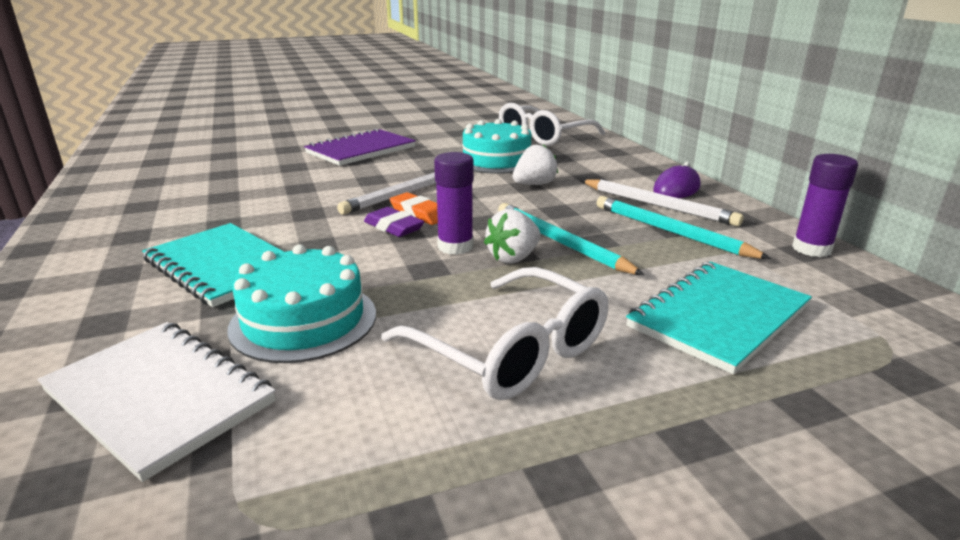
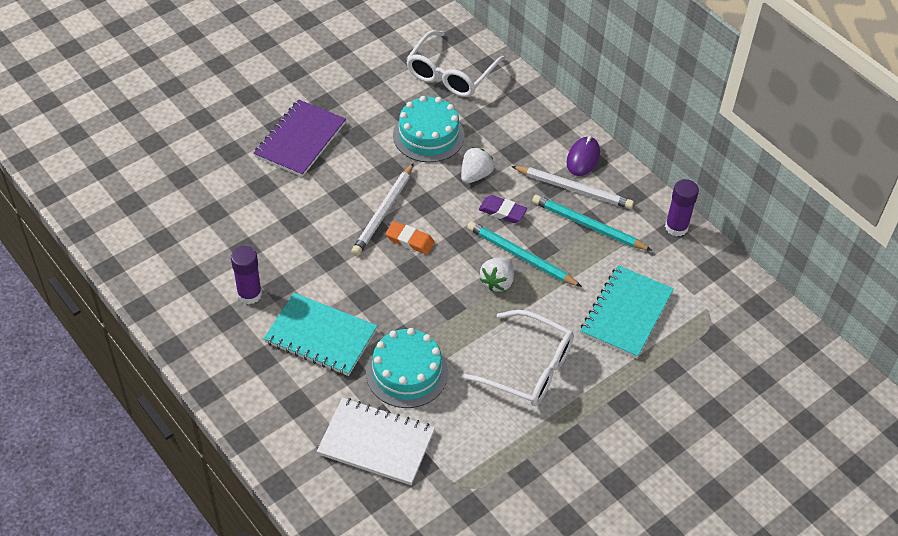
camera: 20 degrees left, 25 degrees up
(393, 227) = (402, 263): purple eraser -> purple eraser (502, 211)
(455, 246) = (455, 278): purple glue stick -> purple glue stick (249, 294)

